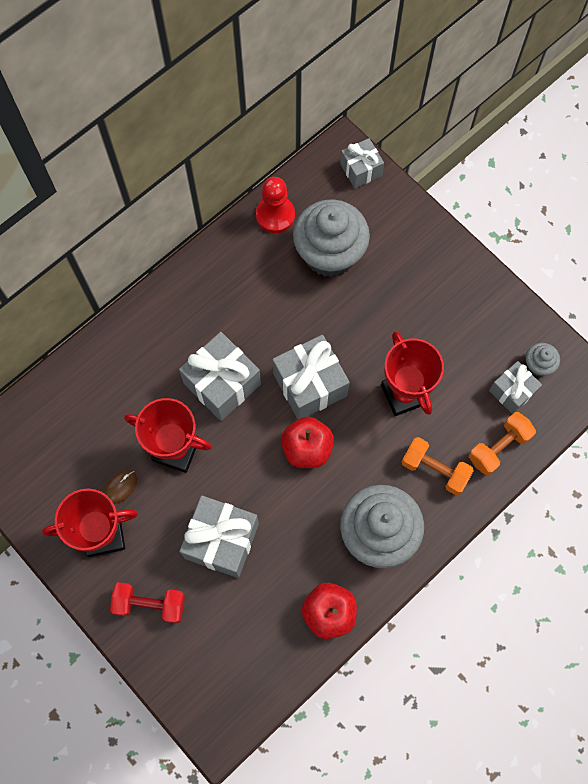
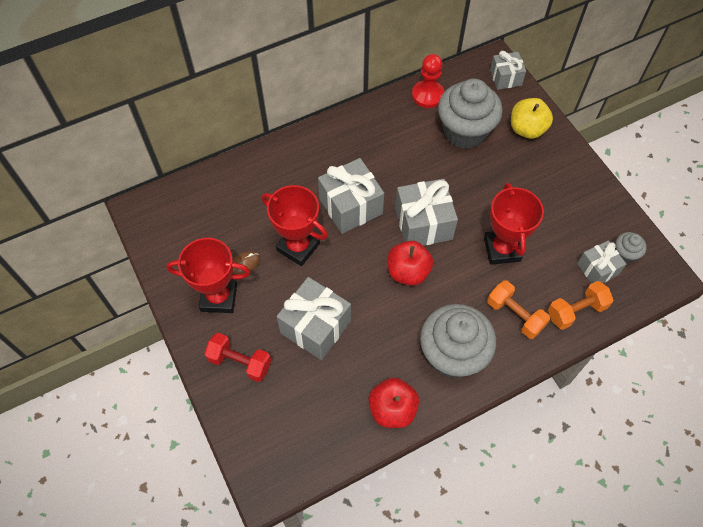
camera: 15 degrees right, 10 degrees down
(400, 233) = (527, 129): none -> yellow apple

